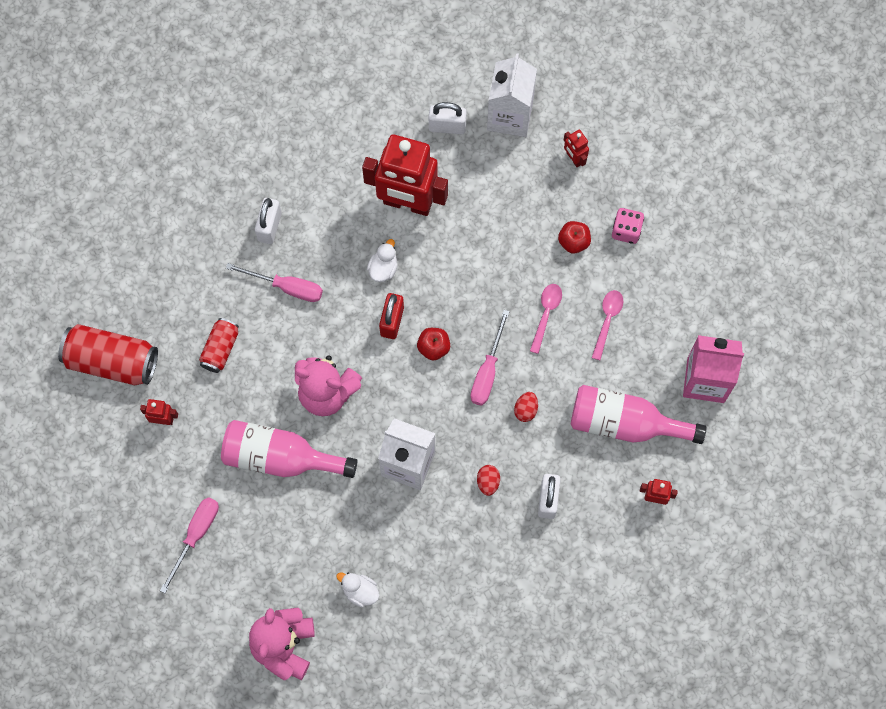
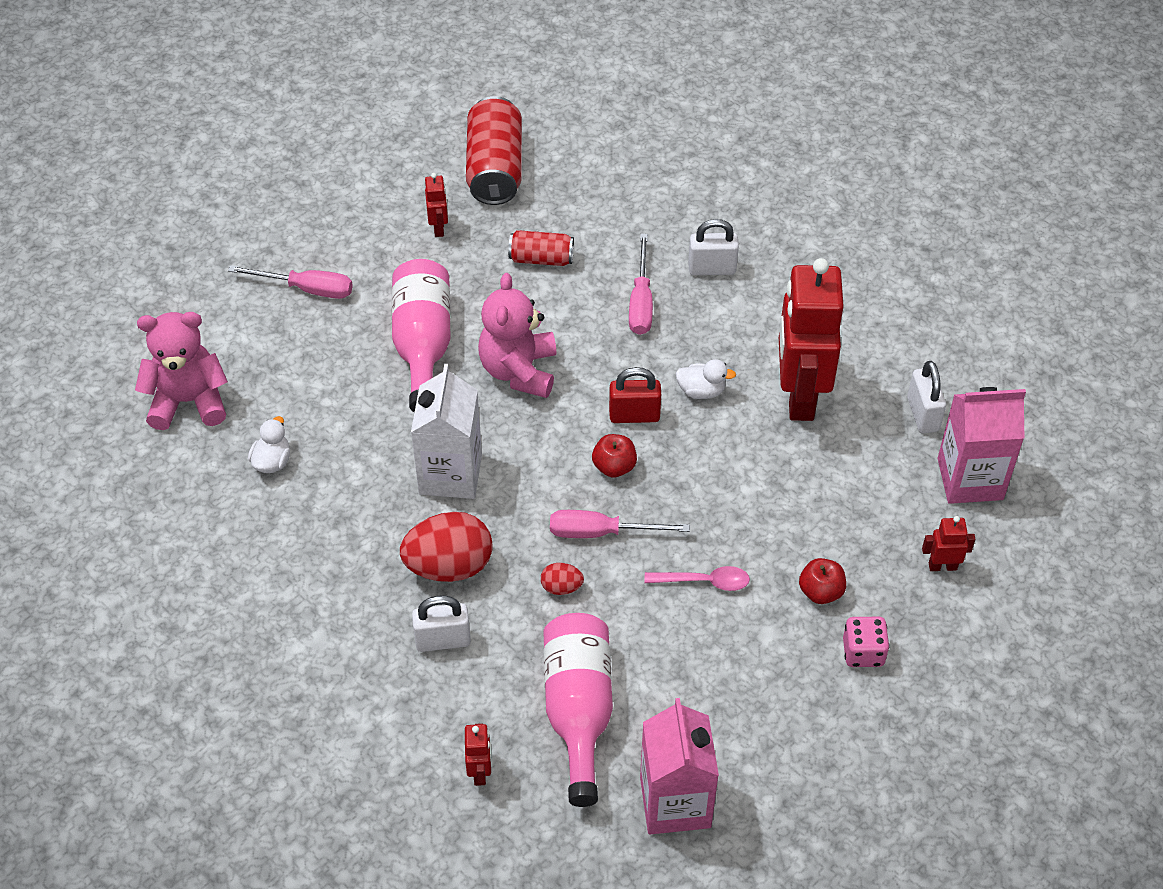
camera: 75 degrees right, 20 degrees down
(488, 482) = (449, 566): red egg -> red egg, size x2.15
(510, 116) = (970, 479): white carton -> pink carton
(574, 158) = (942, 566): red robot -> red robot turned 45 degrees clockwise
(607, 320) = (721, 657): pink spoon -> none

